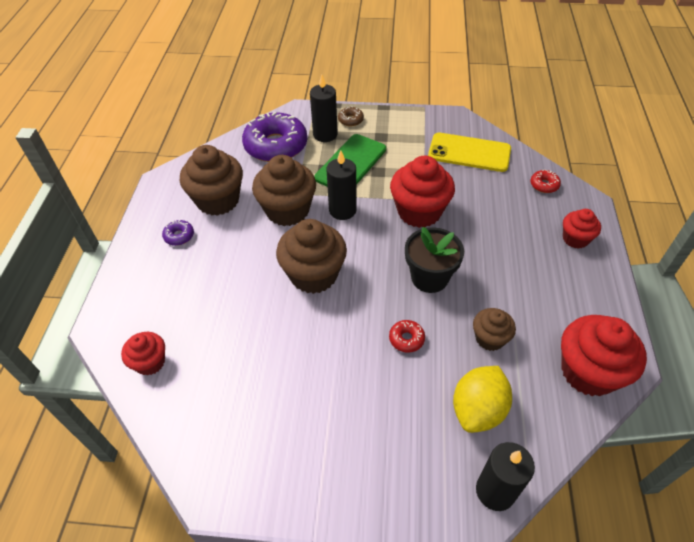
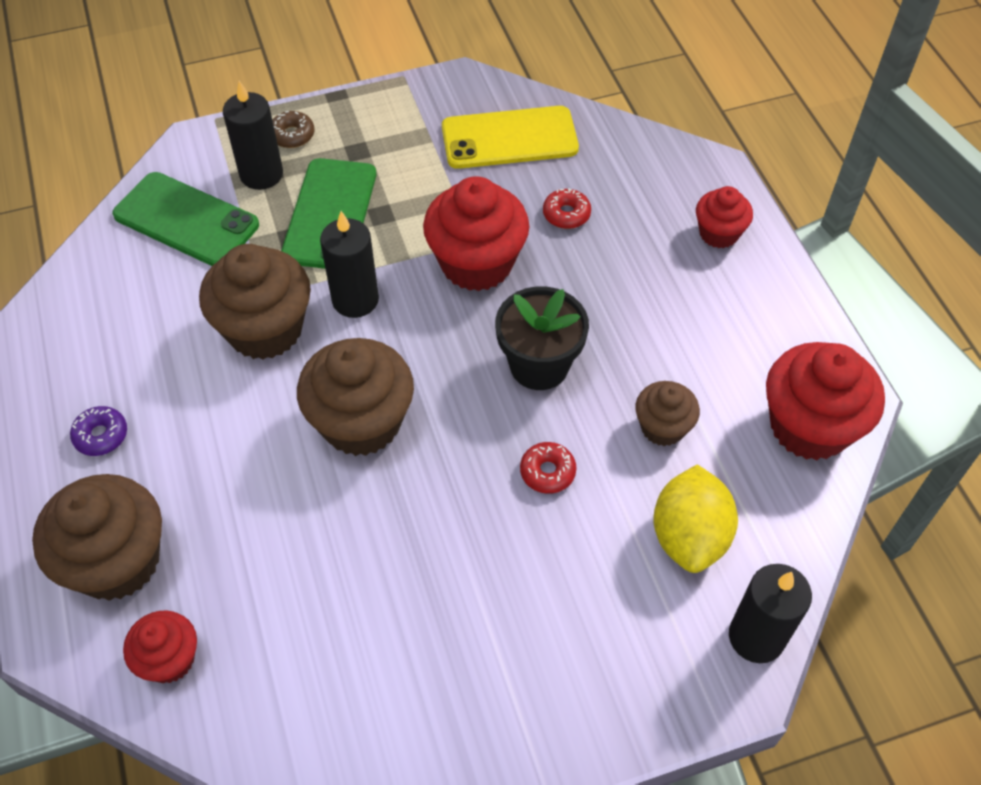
camera: 25 degrees left, 5 degrees up
(218, 200) = (135, 350): brown cupcake -> brown cupcake (117, 561)
(276, 146) = (186, 220): purple donut -> green phone
(544, 185) = (642, 160): red donut -> red donut (566, 214)

